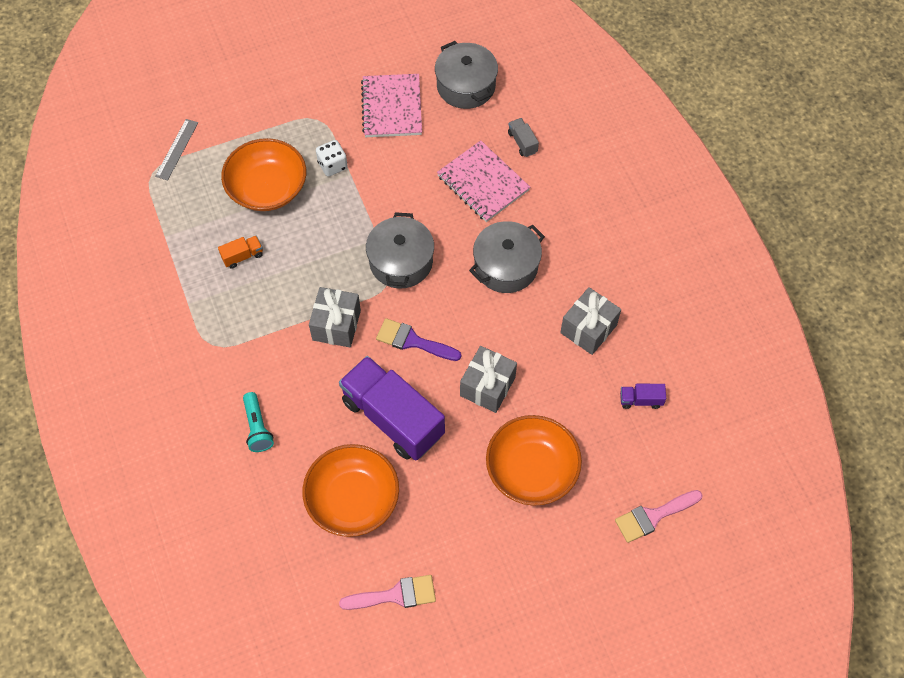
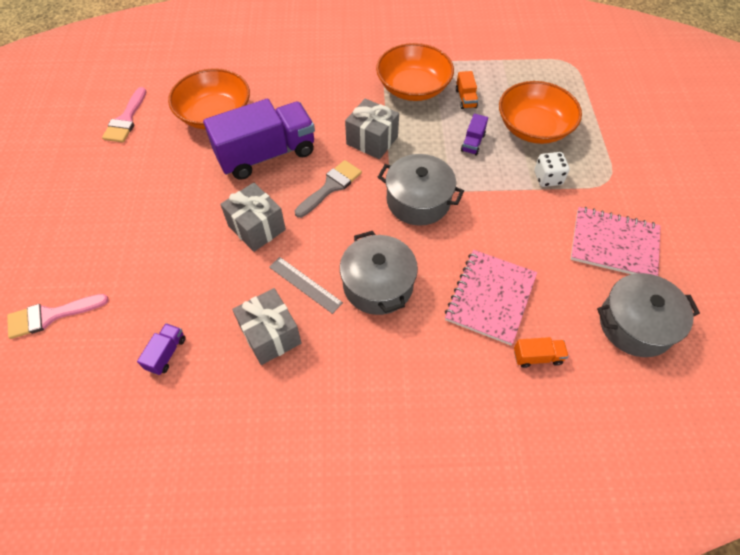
camera: 110 degrees right, 5 degrees down
(177, 149) = (592, 80): grey ruler -> grey ruler (305, 284)
(257, 427) = (305, 77): turquoise flashlight -> none
(307, 235) = (472, 142): none -> purple truck
(413, 341) = (331, 187): purple brush -> grey brush
(483, 183) = (490, 297): pink notebook -> pink notebook turned 45 degrees counterclockwise
(522, 142) = (537, 357): grey truck -> orange truck
(532, 469) = (160, 235): orange bowl -> orange bowl (413, 87)
(653, 516) = (50, 316): pink brush -> pink brush turned 105 degrees counterclockwise

